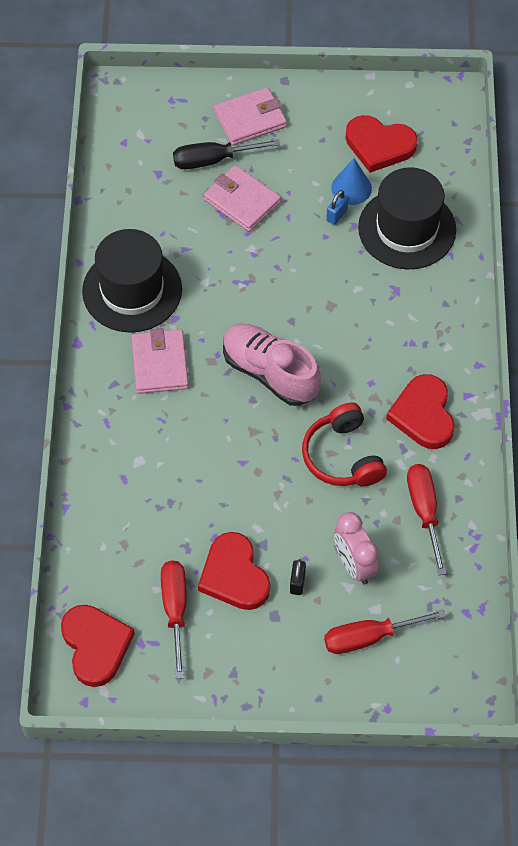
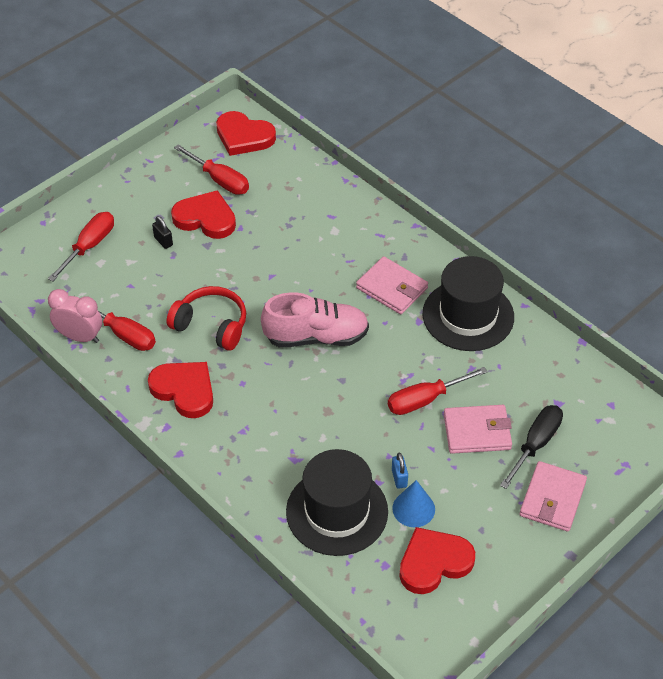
camera: 135 degrees right, 10 degrees down
(248, 253) = (425, 399): none -> red screwdriver
(354, 565) = (138, 274): pink clock -> pink clock (80, 337)

